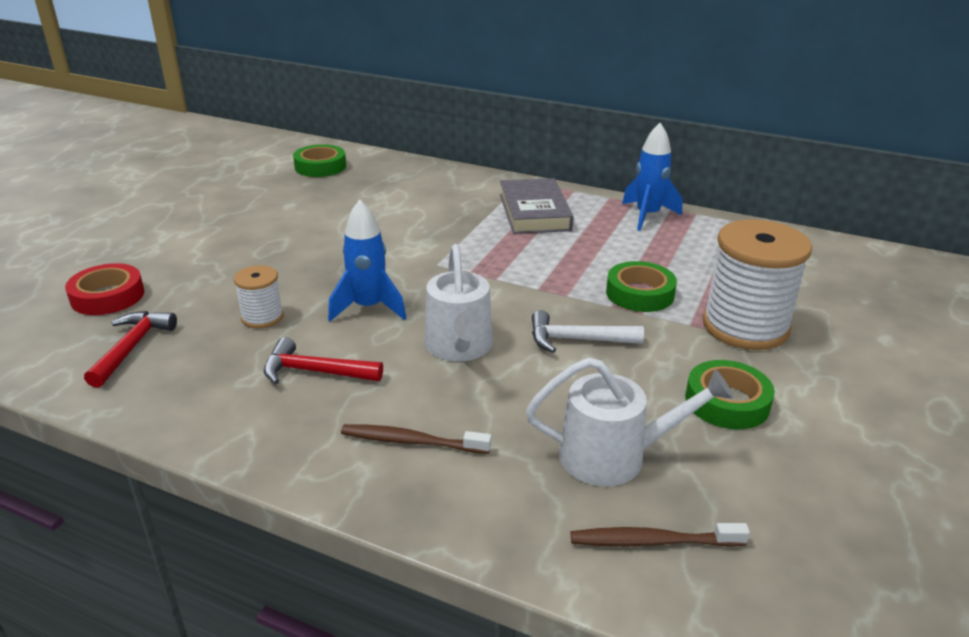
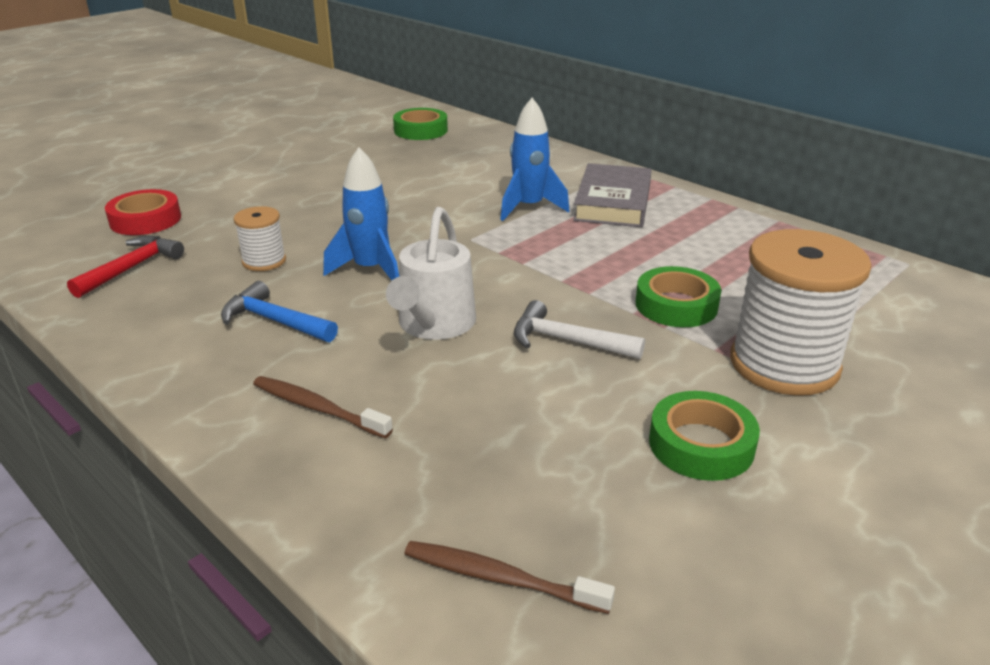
camera: 20 degrees right, 0 degrees up
(315, 372) = (275, 321): red hammer -> blue hammer
(614, 456) = (522, 473): white watering can -> none
(647, 216) = (744, 224): blue rocket -> blue rocket (529, 207)

